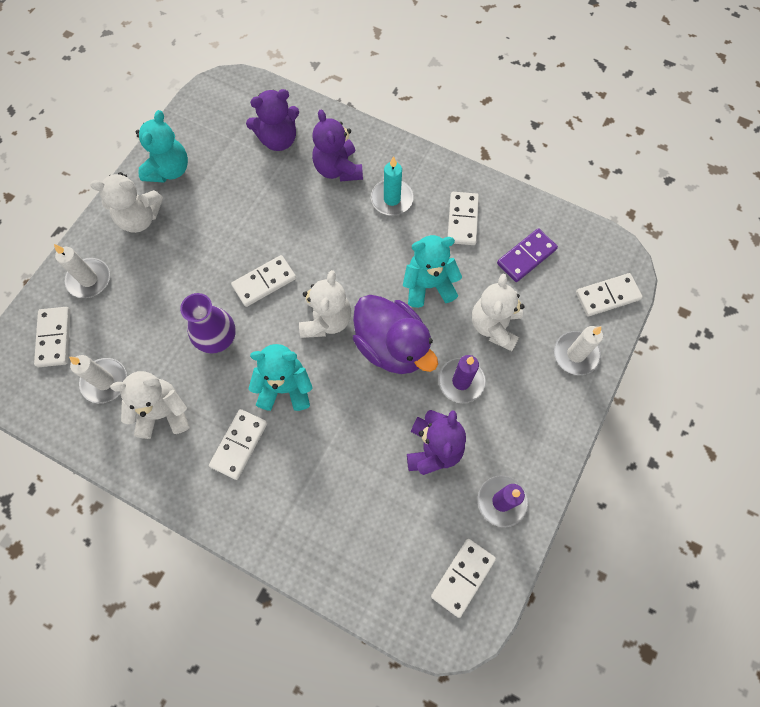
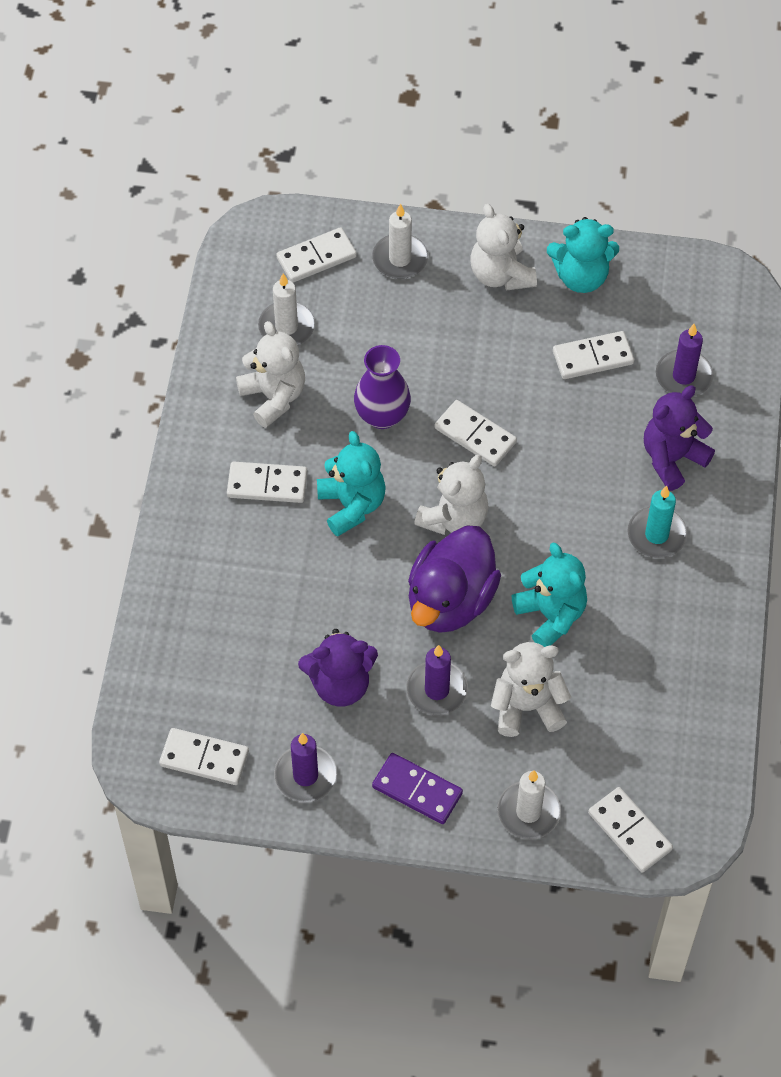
camera: 70 degrees right, 10 degrees down
(278, 139) = (683, 376): purple teddy bear -> purple candle
(326, 320) = (454, 518): white teddy bear -> white teddy bear turned 45 degrees counterclockwise
(462, 220) = (664, 626): white domino -> white domino (593, 357)
(526, 256) = (644, 718): purple domino -> purple domino (417, 790)

